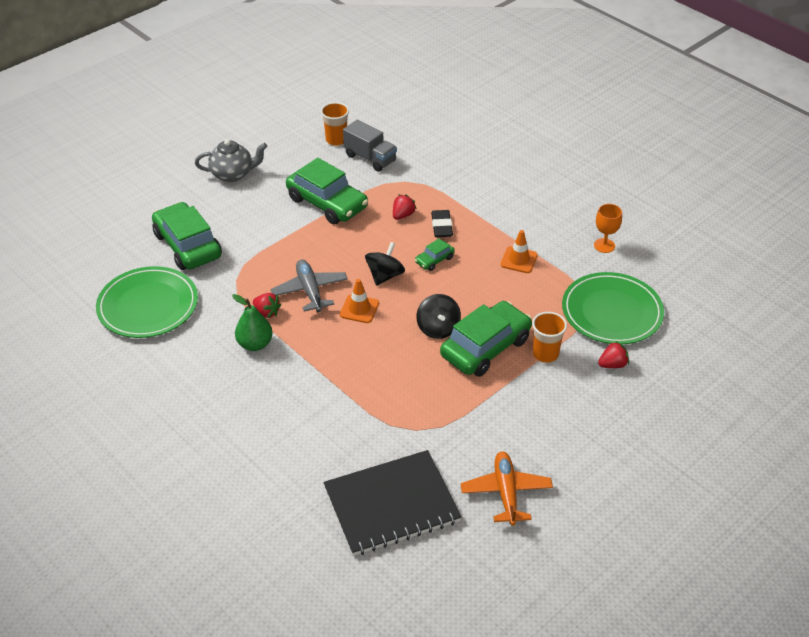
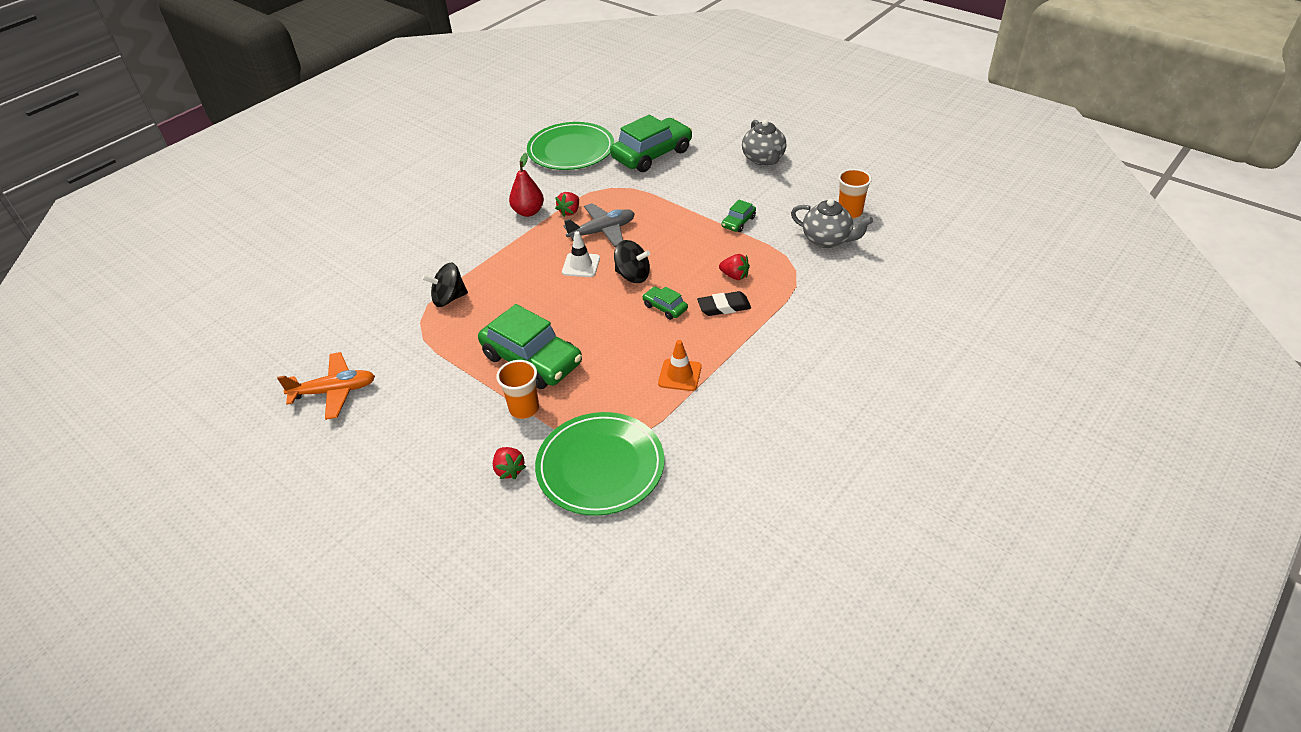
camera: 85 degrees right, 0 degrees up
(255, 344) = (528, 212): green pear -> red pear
(327, 203) = (738, 222): green car -> green car, size x0.46
(359, 309) = (581, 265): orange traffic cone -> white traffic cone
(370, 158) = (827, 240): grey truck -> grey teapot
(391, 505) = (333, 317): black notebook -> none
(438, 328) = (558, 322): black spinning top -> black spinning top (449, 298)
(604, 245) = (726, 455): orange goblet -> none

